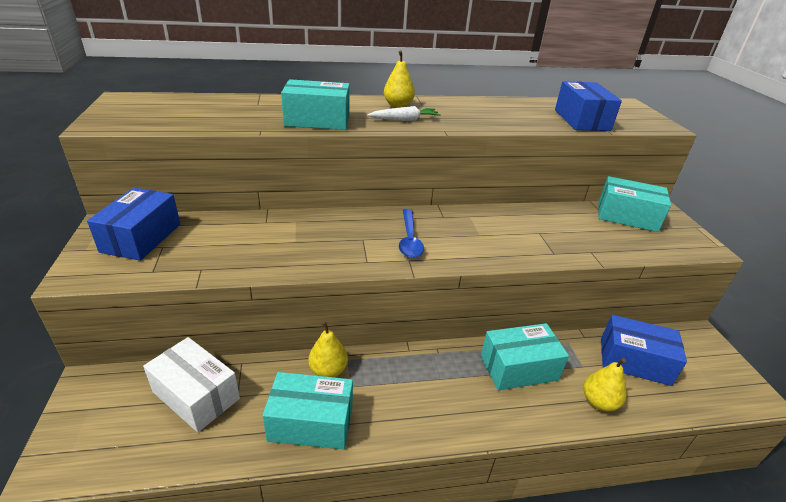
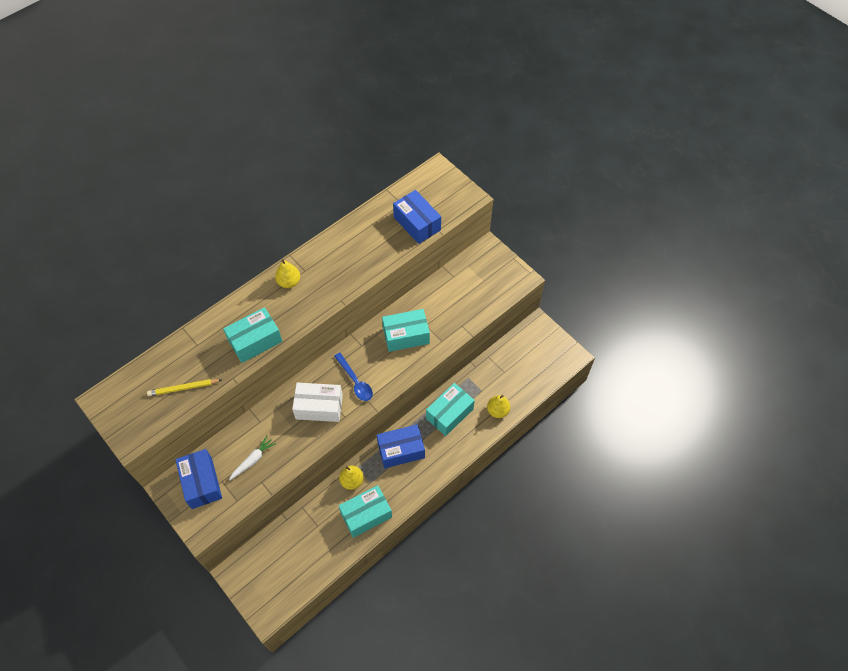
camera: 30 degrees left, 25 degrees up
(196, 395) = (297, 539): white box -> white box (319, 407)
(203, 118) = (183, 388): none -> yellow pencil
(405, 120) = (308, 301): white carrot -> white carrot (253, 460)
(627, 216) = (470, 271): turquoise box -> turquoise box (406, 335)
(634, 361) = (507, 369): blue box -> blue box (401, 450)

